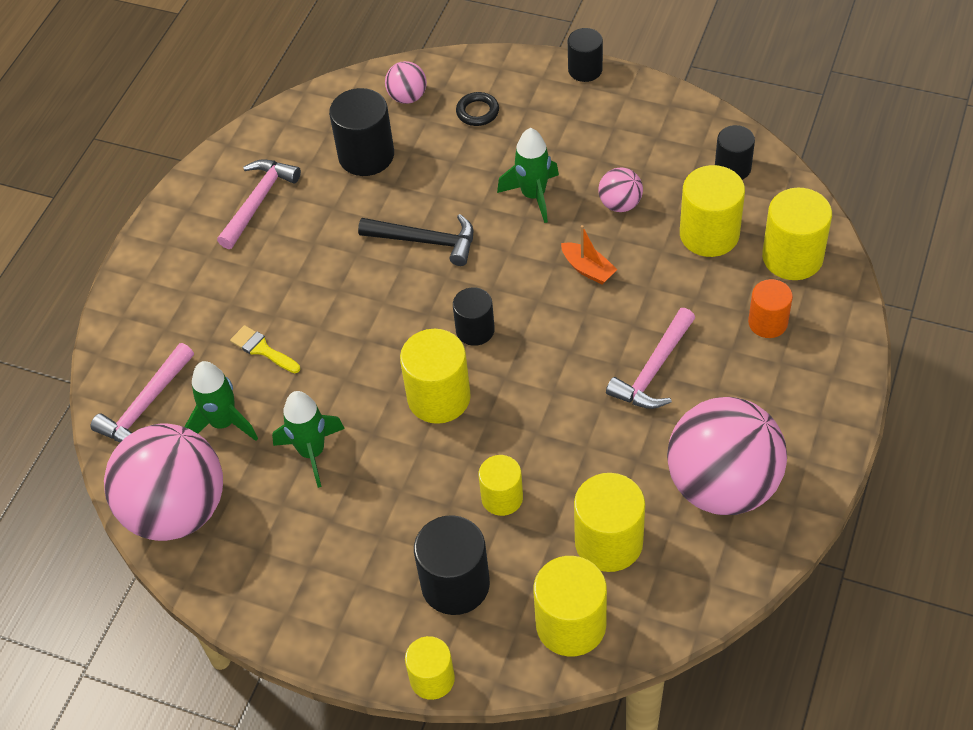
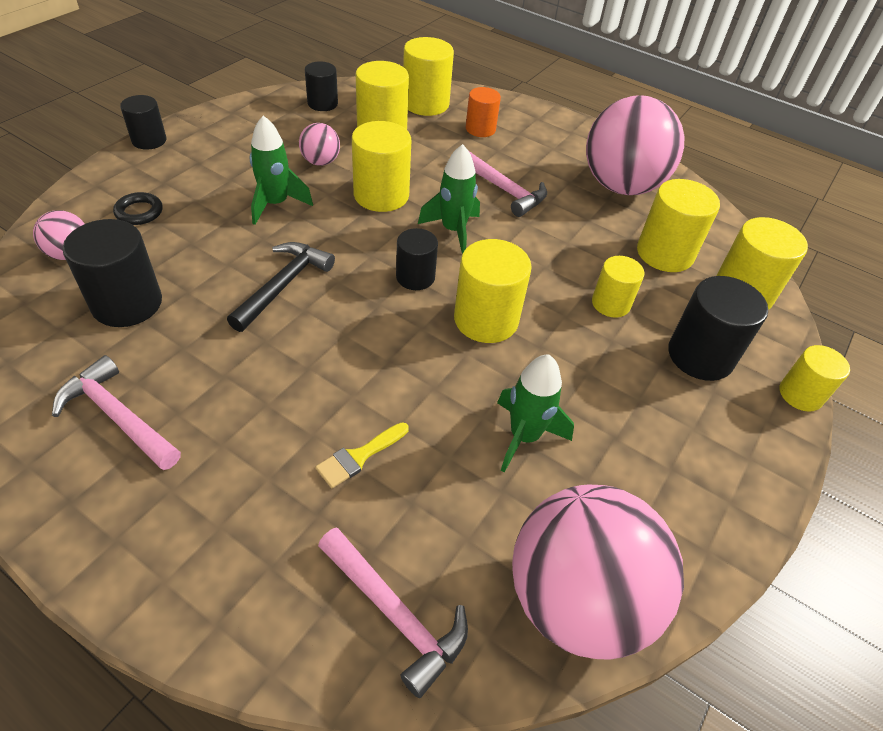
camera: 85 degrees left, 5 degrees down
(223, 423) = (456, 519): green rocket -> green rocket (453, 231)
(588, 269) = (381, 195): orange boat -> yellow cylinder

